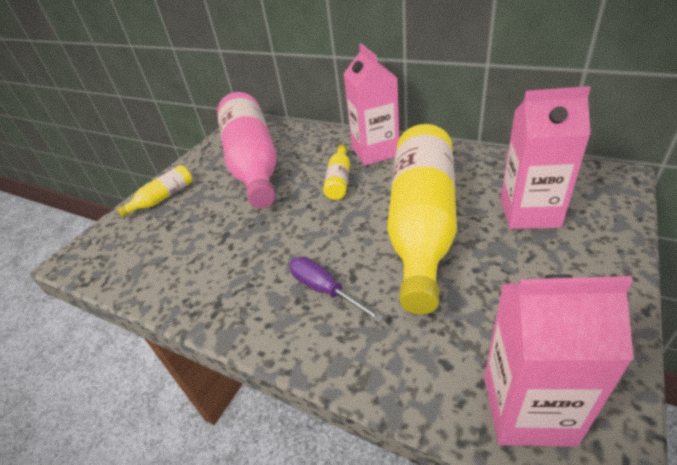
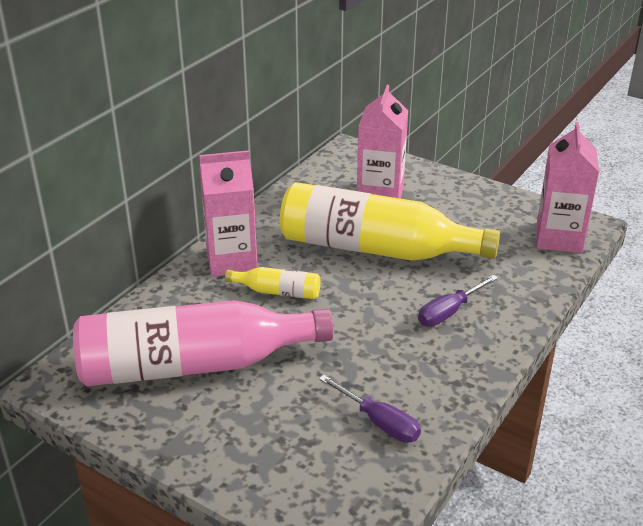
camera: 90 degrees left, 5 degrees down
(163, 198) = (237, 458): yellow bottle -> none
(178, 258) = (379, 422): none -> purple screwdriver

